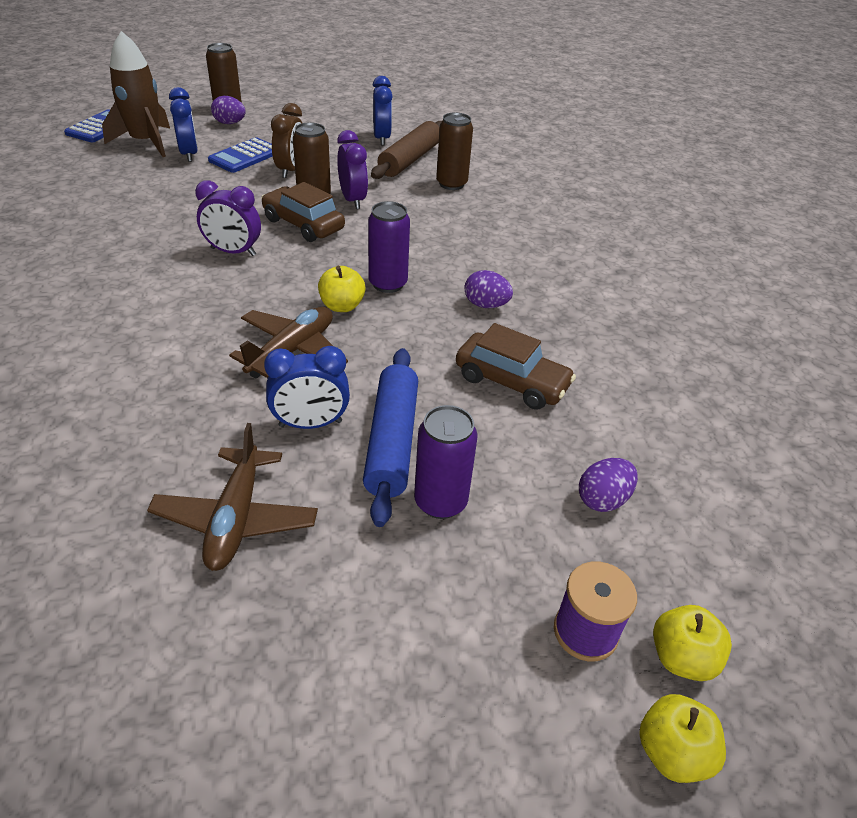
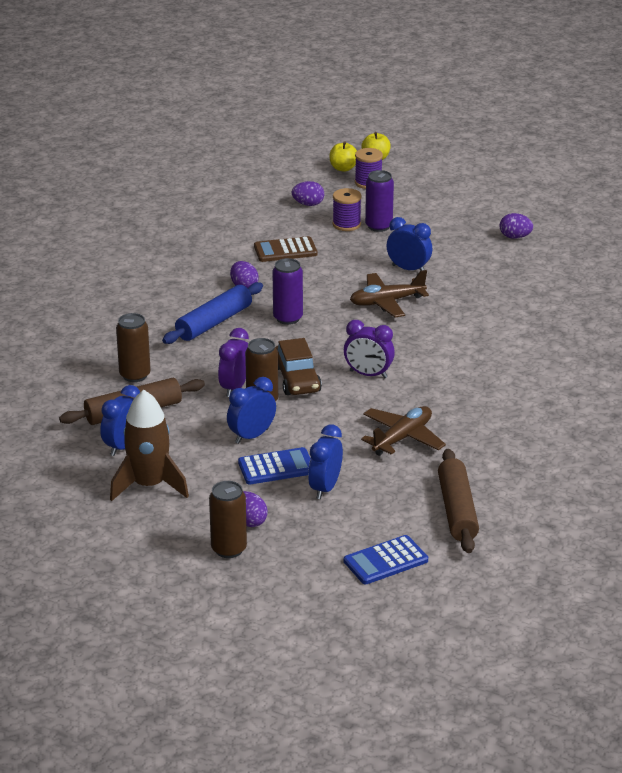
camera: 140 degrees left, 10 degrees down
(56, 168) = (457, 510): none -> brown rolling pin
(146, 142) = (354, 520): brown rocket -> brown rocket (149, 485)
(168, 606) = (515, 237): none -> purple egg
(233, 252) = (368, 374): purple clock -> purple clock turned 150 degrees clockwise
(236, 518) = (471, 250): brown plane -> brown plane (402, 438)
(291, 170) = (252, 436): brown clock -> blue clock
(342, 306) = (332, 315): yellow apple -> none
(392, 441) = (376, 250): blue rolling pin -> blue rolling pin (214, 322)
(493, 479) = (346, 224): none -> purple spool
(511, 381) = (285, 250): brown car -> brown calculator

